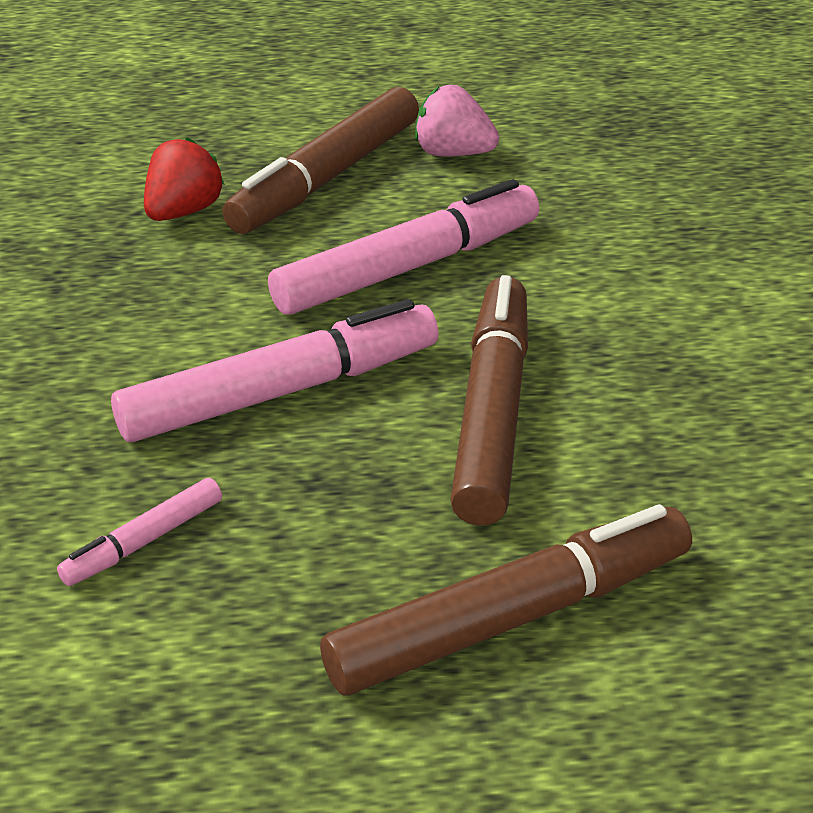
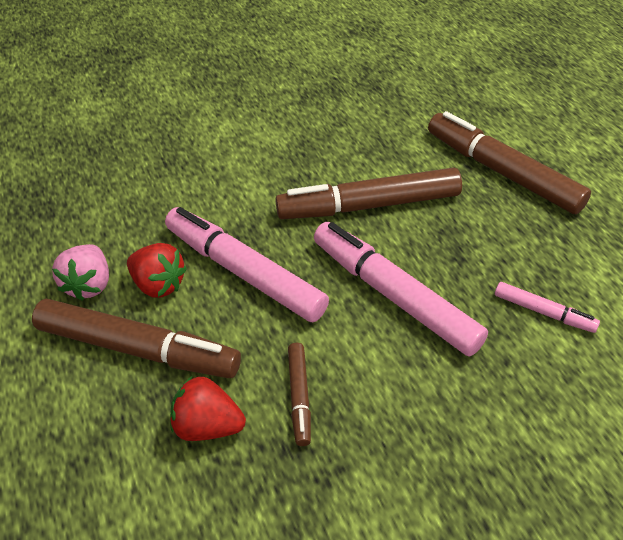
camera: 105 degrees left, 10 degrees up
(173, 278) = (299, 396): none -> brown marker
(424, 200) = (159, 284): none -> red strawberry

